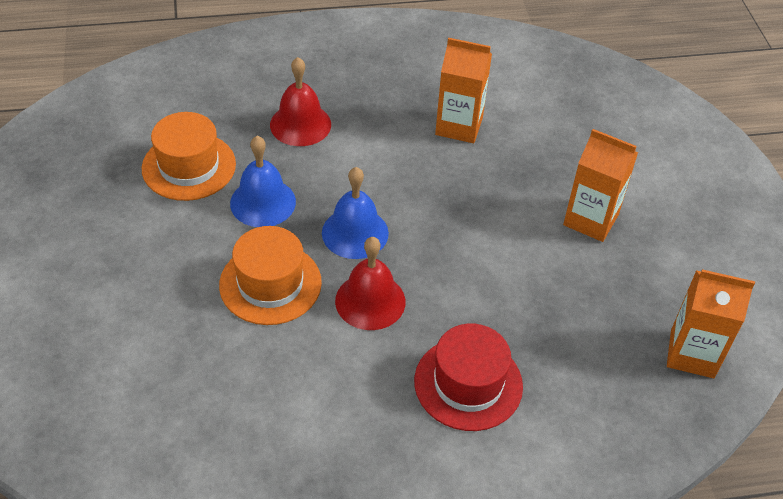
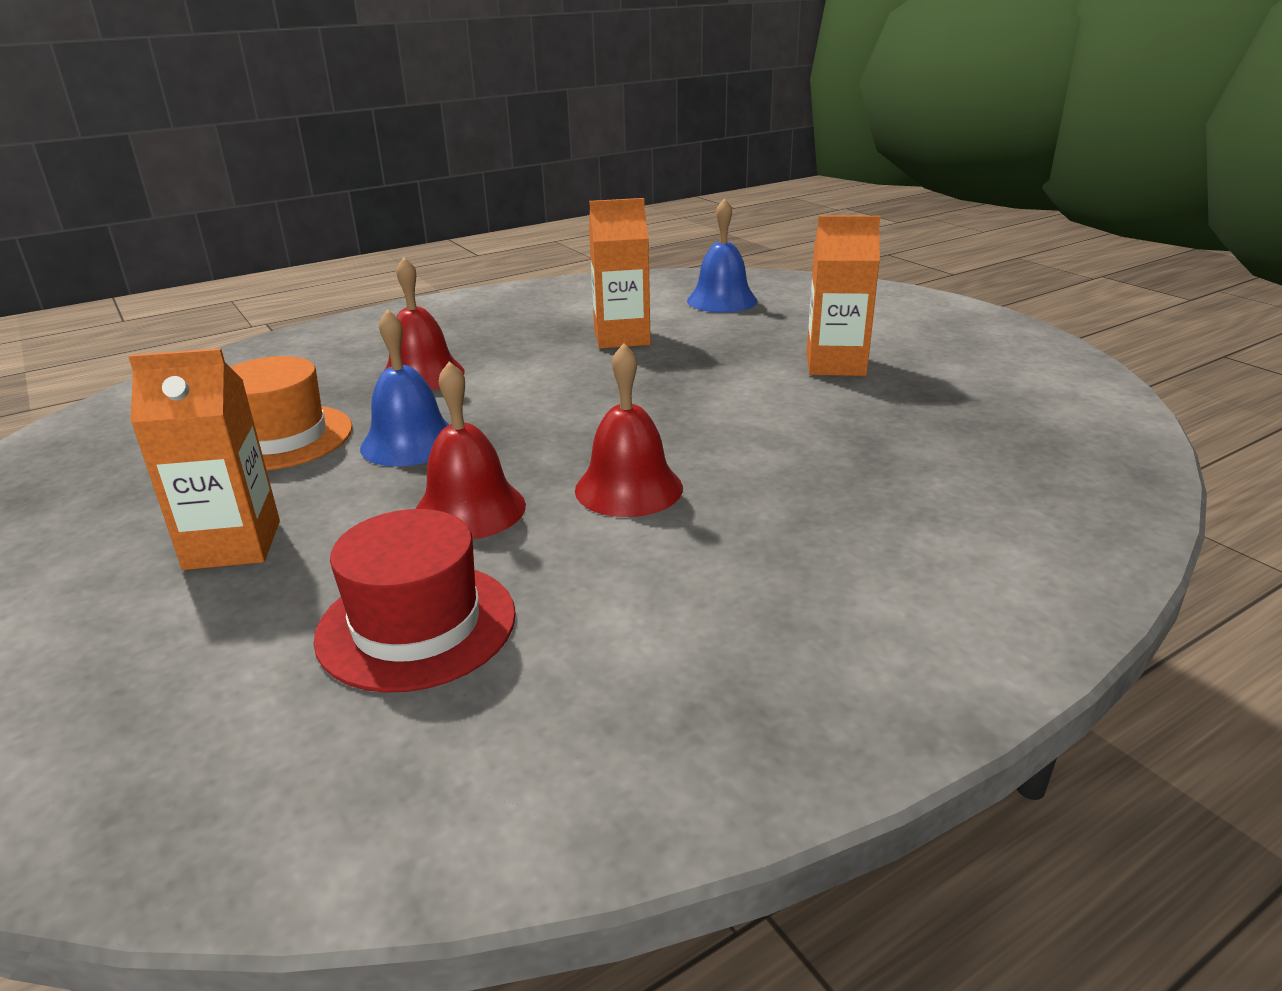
camera: 20 degrees left, 20 degrees down
(270, 284) = (469, 509): orange hat -> red bell
(355, 233) = (559, 438): blue bell -> blue bell (722, 300)
(468, 383) = (832, 525): red hat -> red hat (416, 625)
(692, 354) = (1063, 428): orange carton -> orange carton (233, 545)

